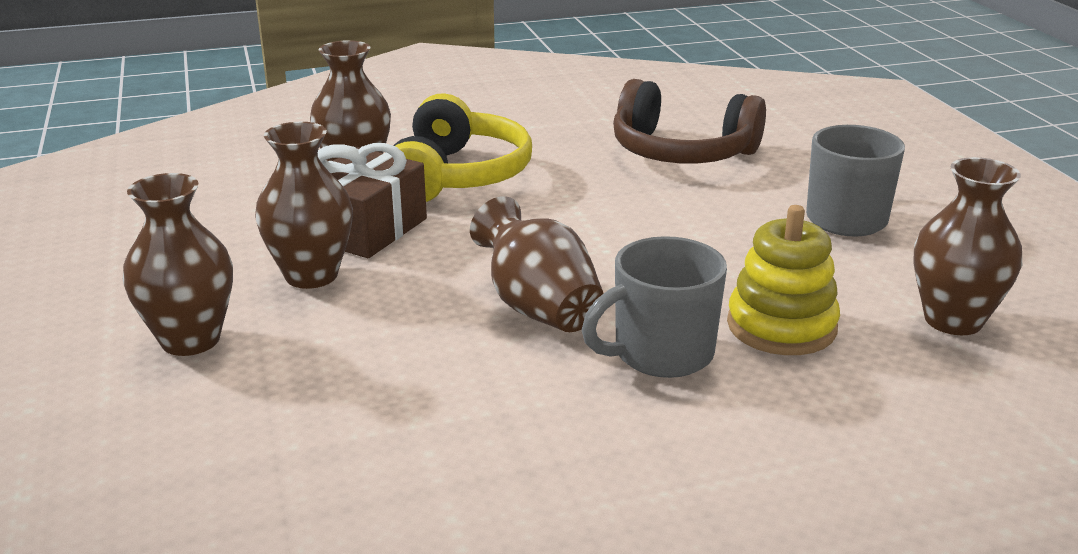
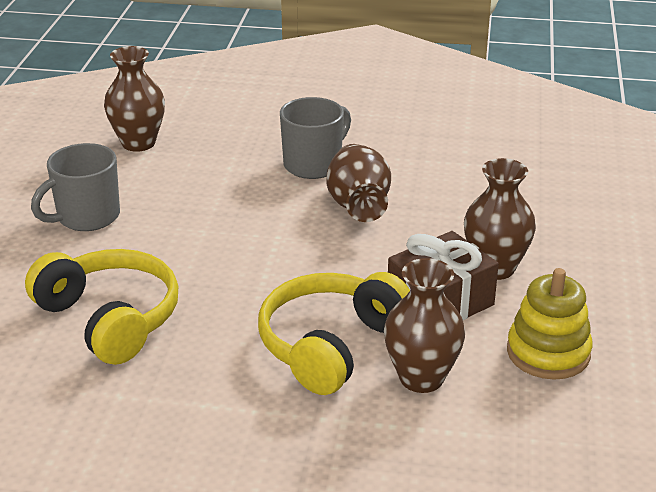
camera: 155 degrees left, 5 degrees up
(190, 340) = (583, 238): brown vase -> none
(660, 354) = (314, 164): grey mug -> grey mug turned 45 degrees counterclockwise
(681, 152) = (110, 319): brown headphones -> yellow headphones
(781, 326) = (232, 162): yellow stacking toy -> yellow stacking toy (548, 353)

